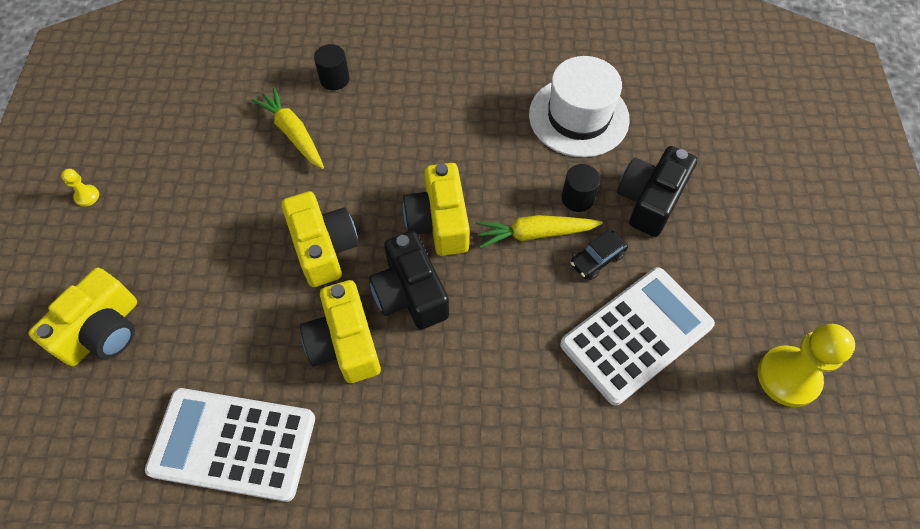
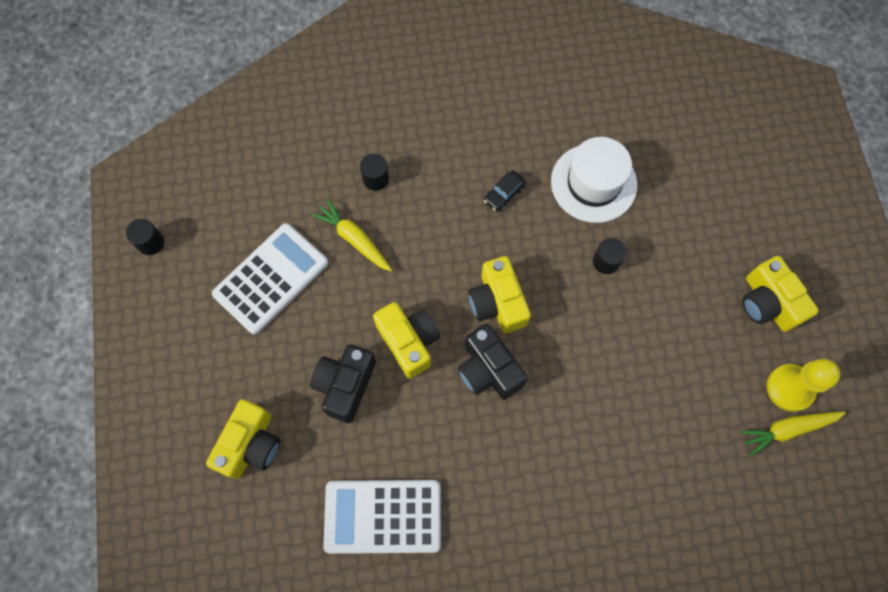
camera: 10 degrees left, 10 degrees up
(72, 105) = (150, 242): none -> black cylinder
(87, 196) = (195, 328): yellow pawn -> none
(345, 343) = (447, 420): yellow camera -> yellow camera (767, 302)
(535, 234) = (577, 300): yellow carrot -> yellow carrot (787, 429)
(597, 259) = (631, 314): black car -> black car (504, 194)
(636, 334) = (671, 373): white calculator -> white calculator (271, 278)
(649, 200) = (664, 253): black camera -> black camera (345, 385)

